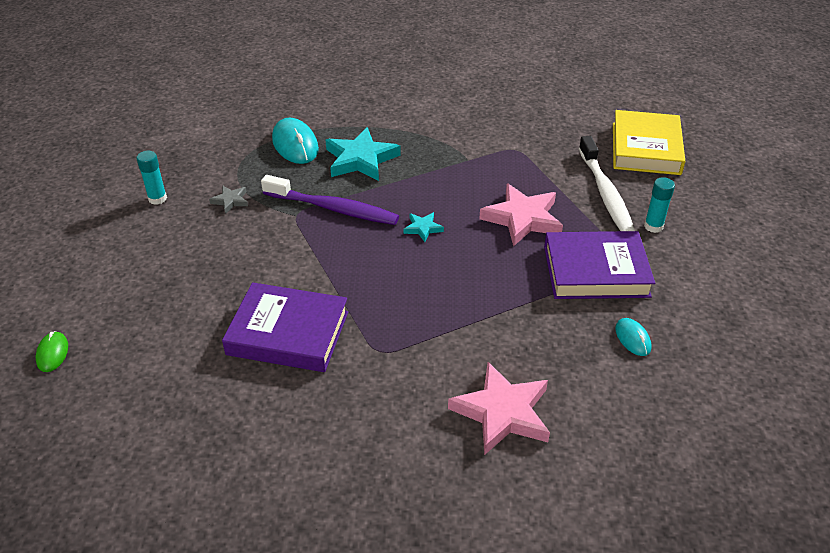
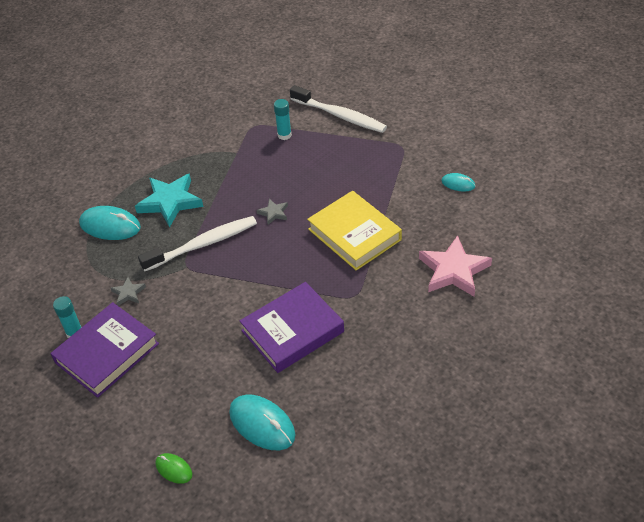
camera: 45 degrees left, 5 degrees up
(152, 383) = (262, 424): none -> turquoise mouse
(333, 209) = (203, 244): purple toothbrush -> white toothbrush
(423, 228) = (273, 213): turquoise star -> grey star
(522, 218) = (318, 164): pink star -> none
(595, 271) = (395, 163): purple book -> purple book (107, 353)
(646, 148) = (323, 72): yellow book -> yellow book (354, 234)
(653, 226) = (388, 116): turquoise glue stick -> turquoise glue stick (284, 135)

